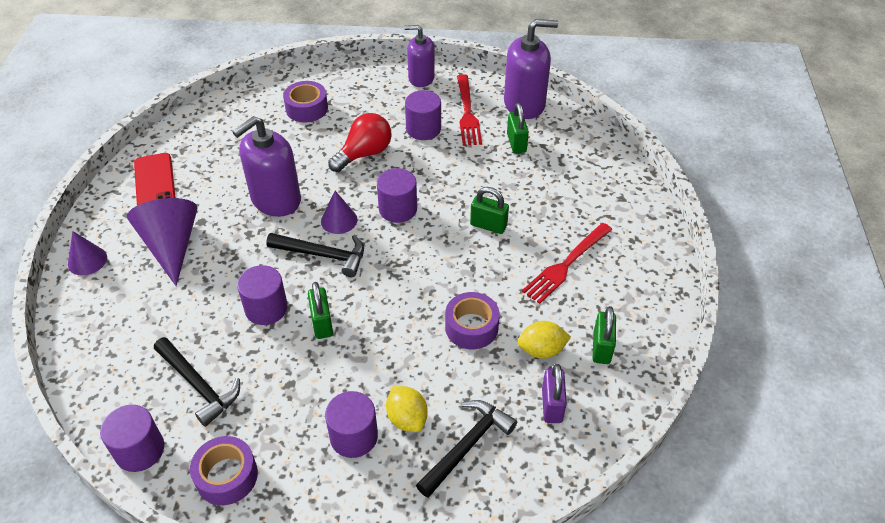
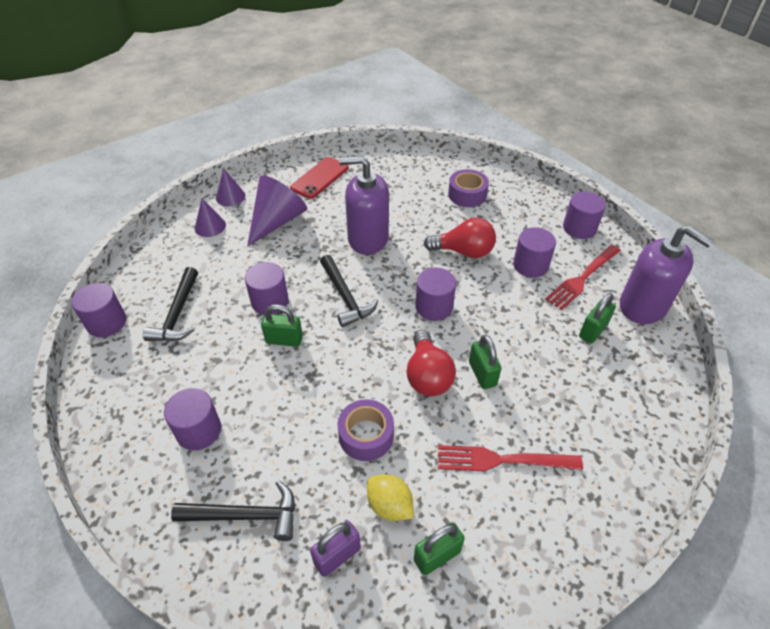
camera: 50 degrees right, 0 degrees up
(227, 476) = (115, 381): purple tape -> none
(322, 323) = (284, 340): green padlock -> green padlock turned 60 degrees clockwise
(339, 220) = (386, 282): purple cone -> purple cone (210, 226)
(407, 418) = (240, 454): yellow lemon -> none
(421, 78) = (579, 228): purple soap dispenser -> purple cylinder
(457, 256) = (427, 375): none -> red light bulb

